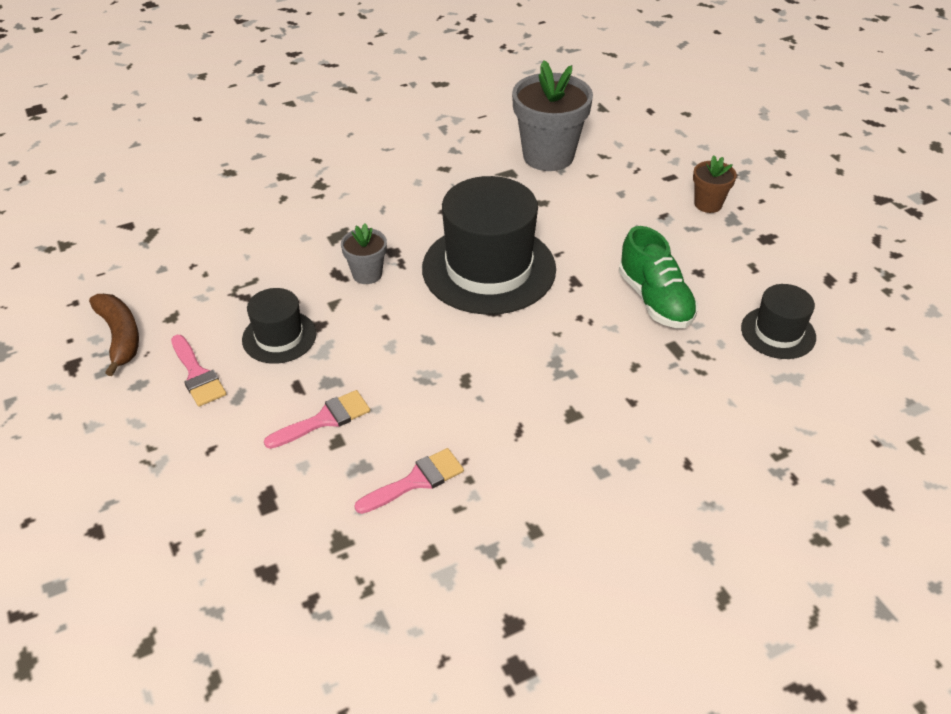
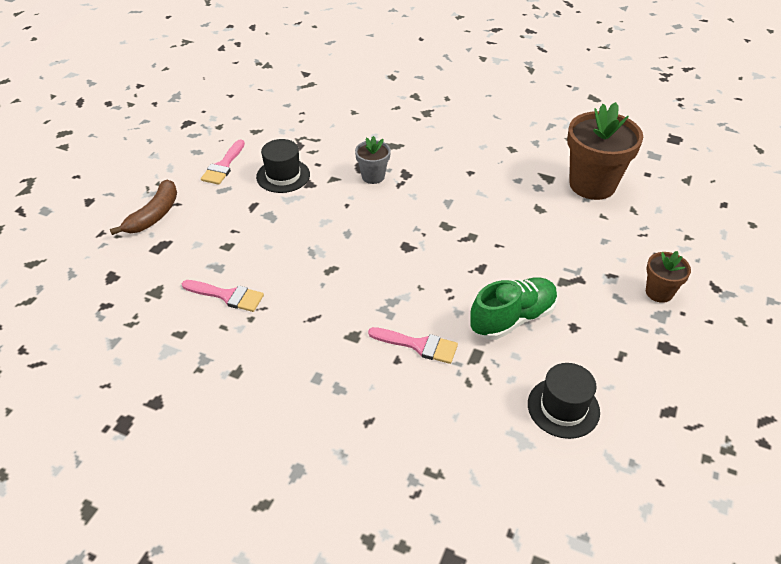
camera: 50 degrees right, 0 degrees up
(120, 336) = (223, 124): brown banana -> brown banana (154, 215)
(324, 419) = (238, 231): pink brush -> pink brush (419, 345)
(489, 268) = (442, 222): black hat -> none
(548, 156) = (592, 185): grey flower pot -> brown flower pot
(655, 300) = (512, 318): green shoe -> green shoe turned 150 degrees counterclockwise

